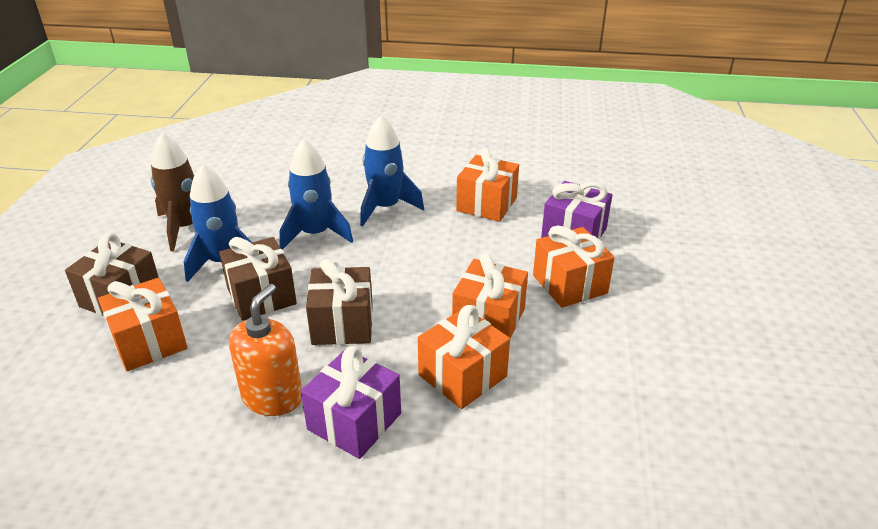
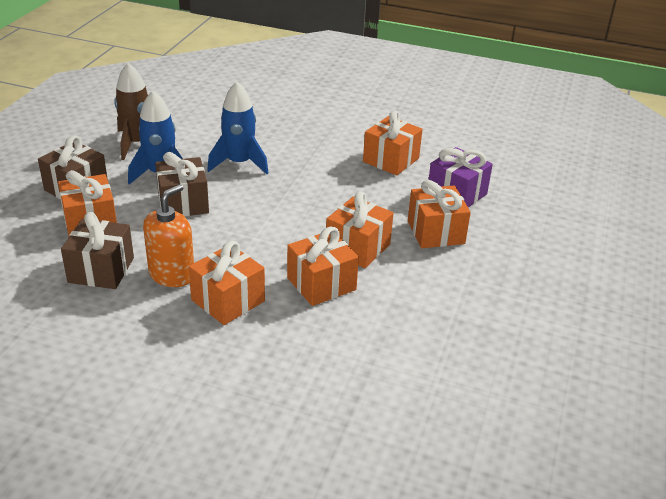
camera: 10 degrees right, 0 degrees up
(342, 324) = (240, 233): brown gift -> brown gift (101, 270)
(354, 421) = (228, 300): purple gift -> orange gift
(385, 208) = (304, 151): blue rocket -> none

